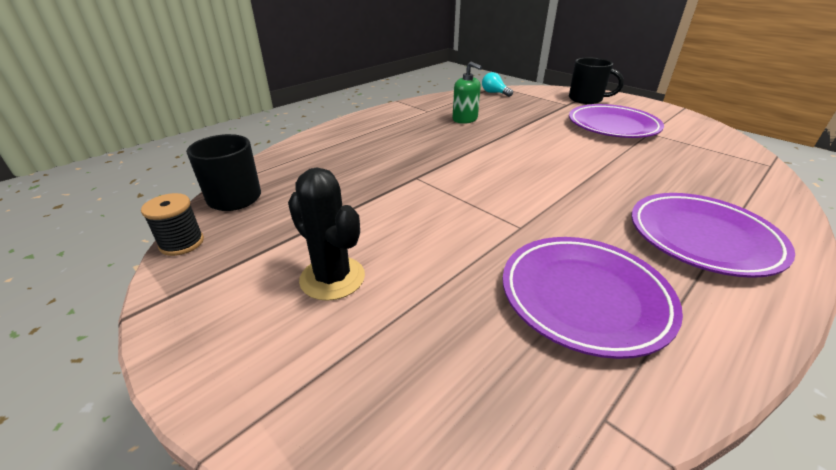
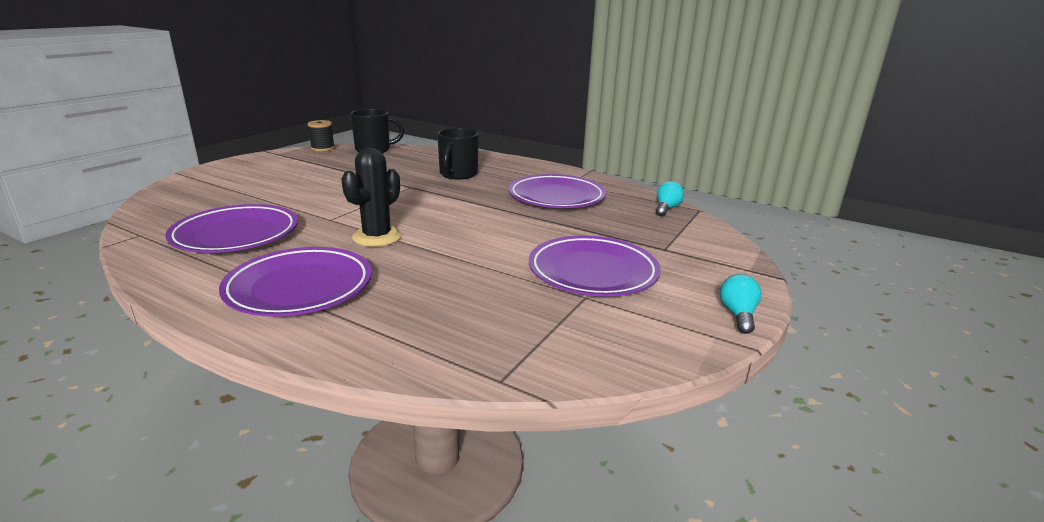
camera: 75 degrees right, 10 degrees down
(332, 278) = (281, 177): black cactus -> black cactus (377, 237)
(465, 119) = (556, 197): green soap dispenser -> purple plate
(586, 99) = (704, 263): black mug -> black mug (458, 174)
(651, 104) = (738, 315): none -> turquoise light bulb

